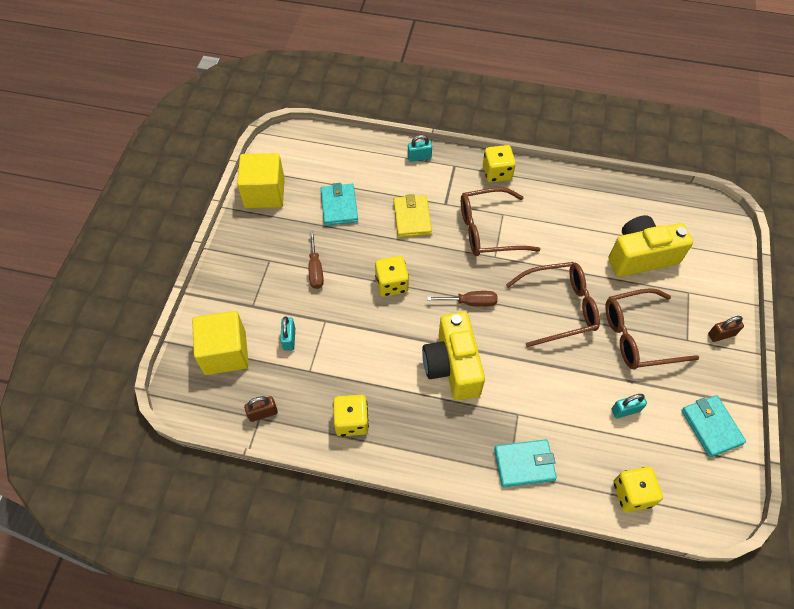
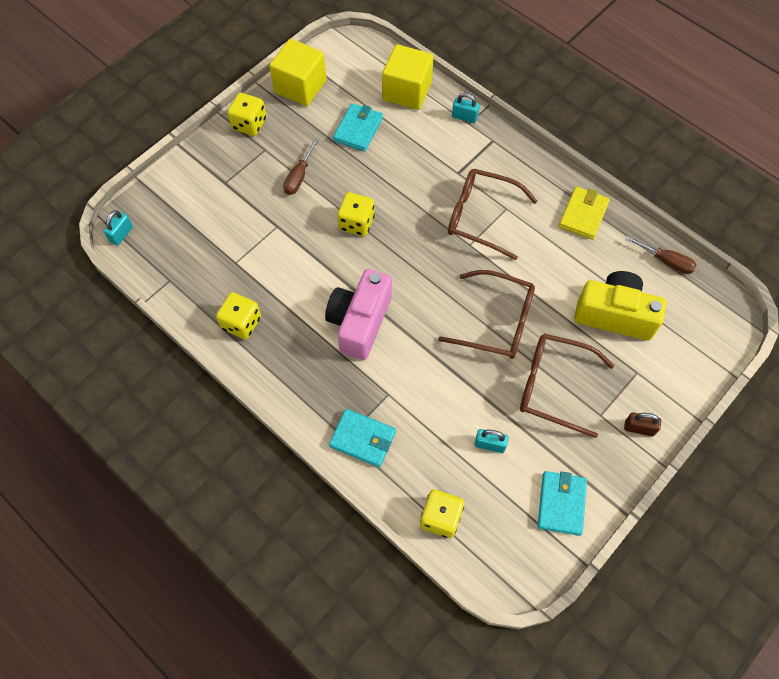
camera: 30 degrees right, 5 degrees up
(225, 353) = (177, 212): yellow cube -> yellow cube (407, 91)
(263, 413) = (174, 278): brown padlock -> none
(289, 339) = (236, 226): turquoise padlock -> turquoise padlock (121, 234)
(412, 218) = (417, 171): yellow wallet -> yellow wallet (583, 215)
(452, 366) = (359, 322): yellow camera -> pink camera
(470, 302) = (416, 274): brown screwdriver -> brown screwdriver (666, 261)
(497, 173) = (529, 166): yellow dice -> yellow dice (249, 124)

